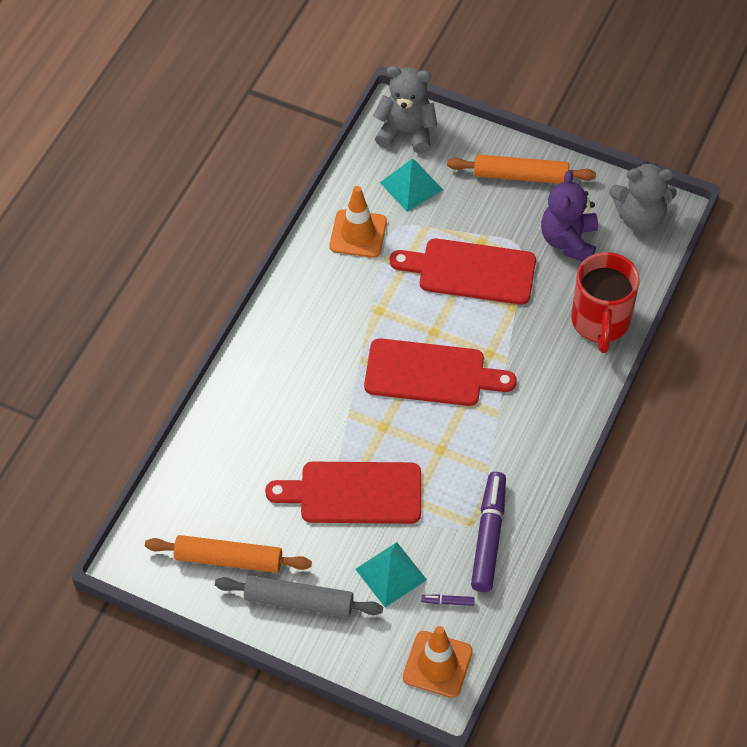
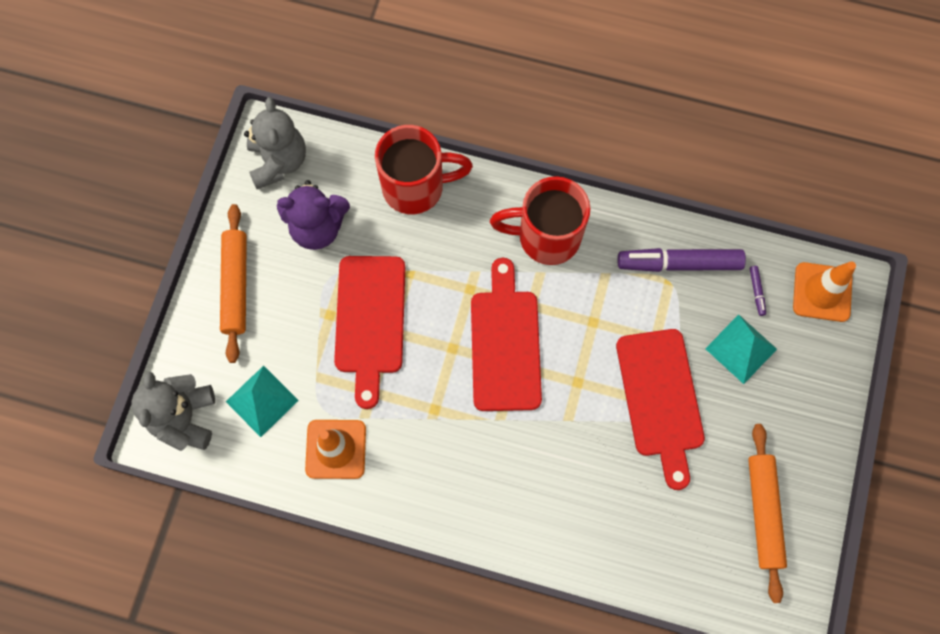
camera: 100 degrees left, 15 degrees up
(299, 601) = (791, 432): grey rolling pin -> none
(534, 424) = (546, 237): none -> red mug

